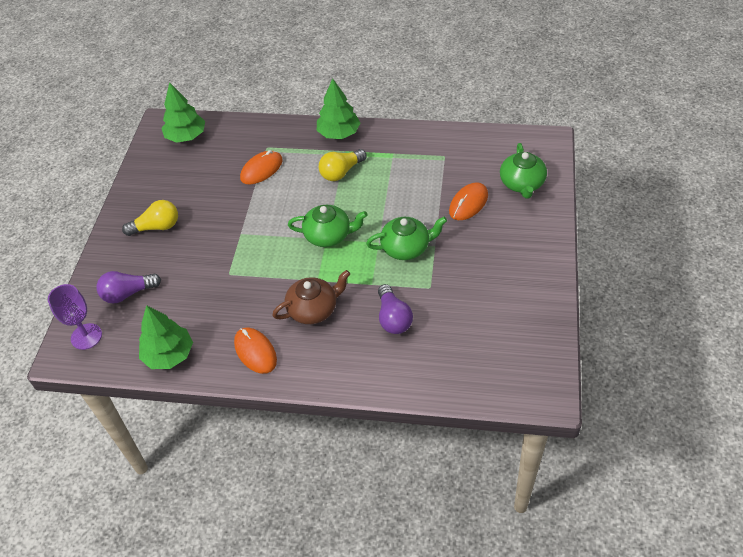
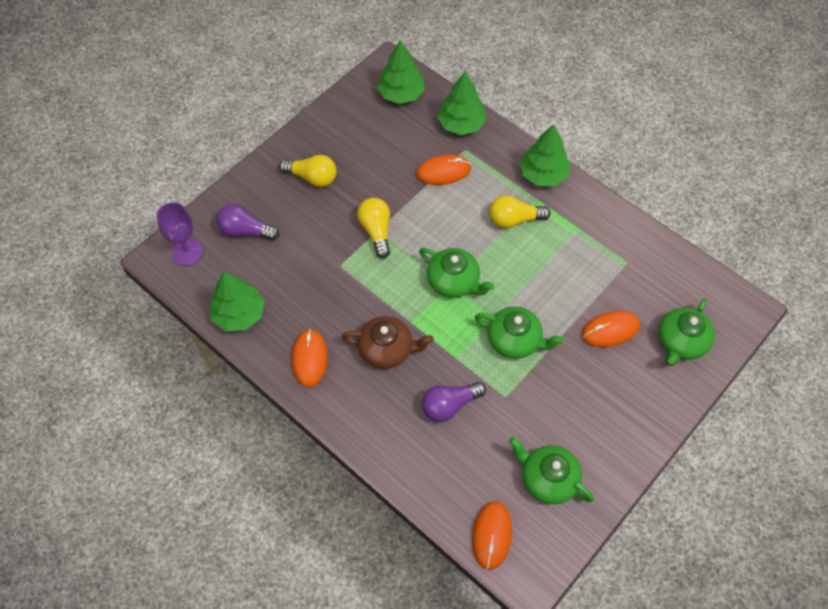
camera: 30 degrees right, 10 degrees up
(240, 235) = (376, 231): none -> yellow light bulb
(250, 133) = (461, 124): none -> green tree
(393, 318) = (449, 405): purple light bulb -> purple light bulb turned 45 degrees clockwise
(497, 384) = (492, 535): none -> orange mouse
(505, 322) = (548, 479): none -> green teapot

